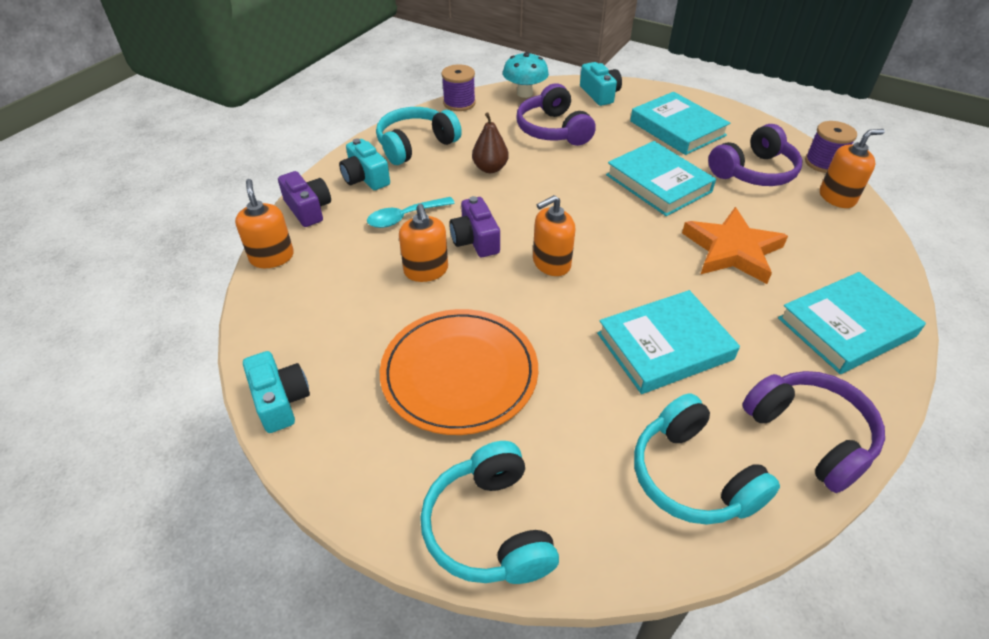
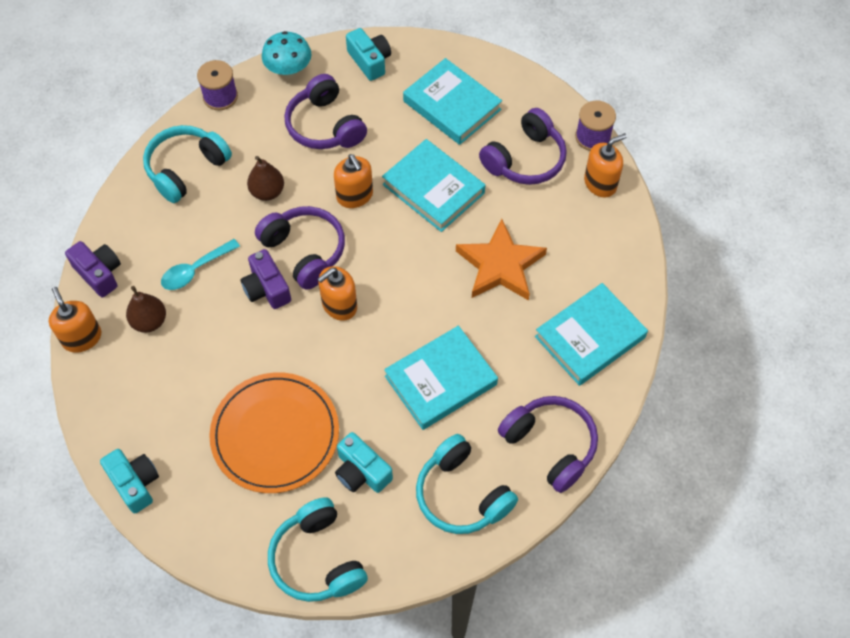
camera: 10 degrees left, 15 degrees up
(346, 252) = (149, 321): none -> brown pear
(365, 178) = (145, 223): turquoise camera -> turquoise camera (361, 471)
(426, 270) = (228, 331): orange soap dispenser -> orange soap dispenser (355, 196)
(520, 215) = (305, 251): none -> purple headphones

